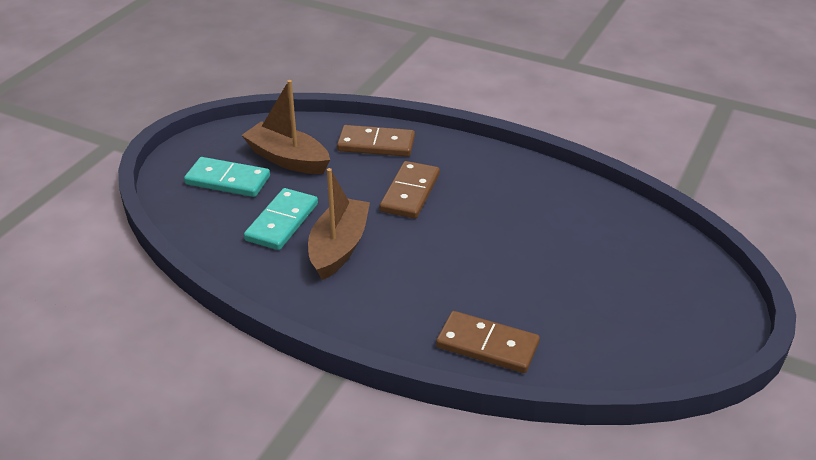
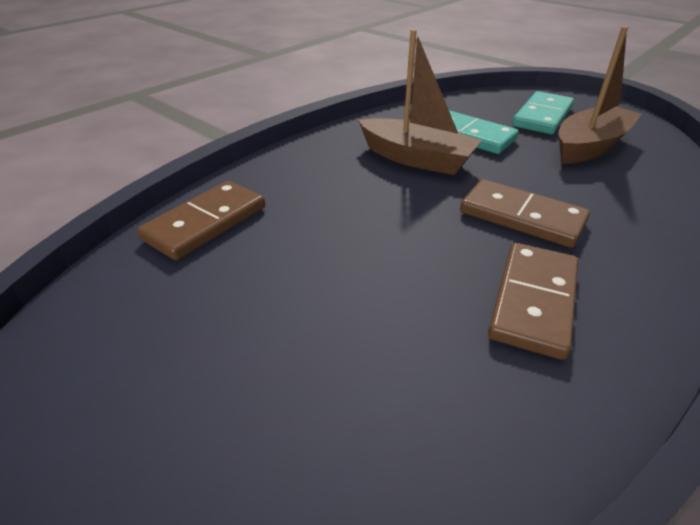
camera: 105 degrees right, 0 degrees up
(376, 144) = (645, 207): brown domino -> brown domino (534, 301)

